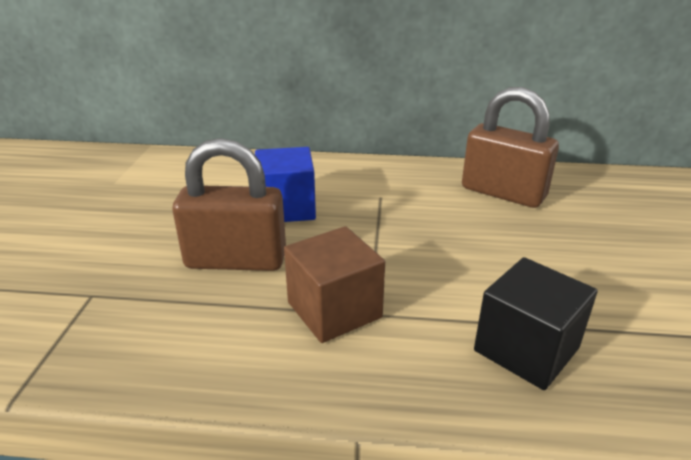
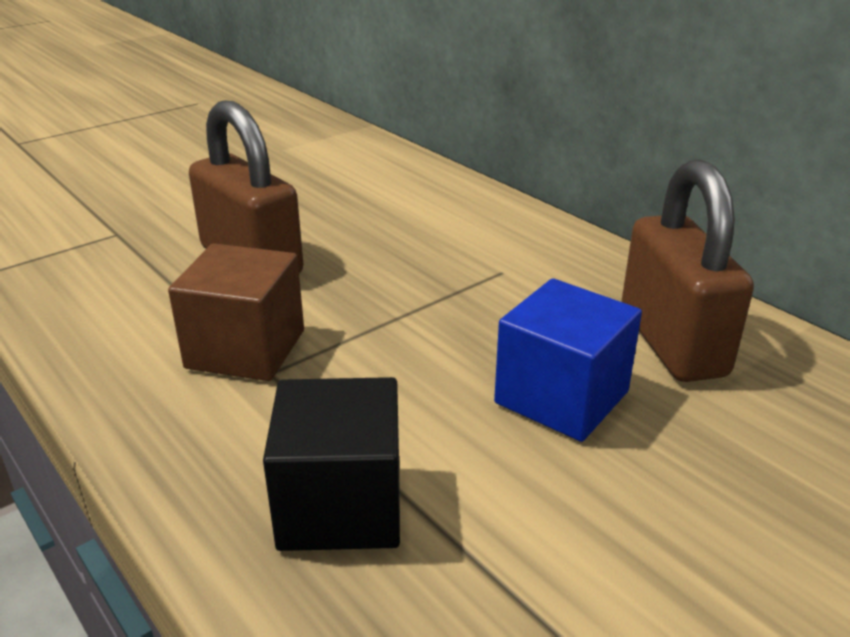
camera: 45 degrees right, 0 degrees up
(286, 208) = (380, 236): blue cube -> blue cube (561, 397)

